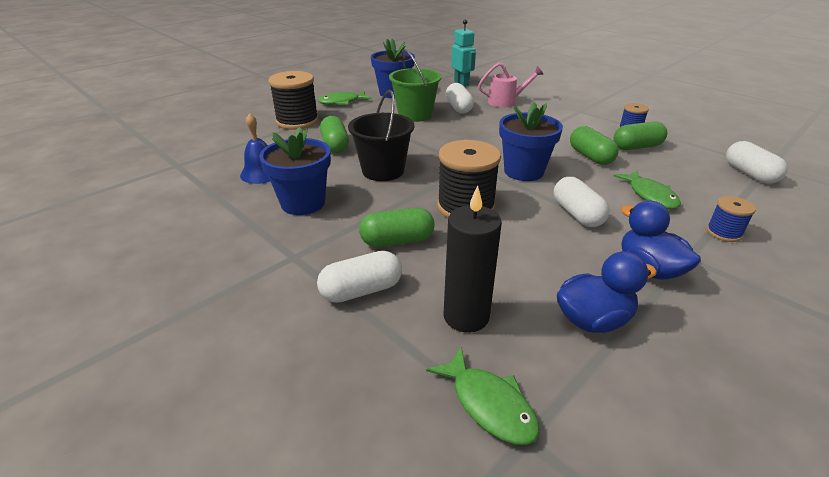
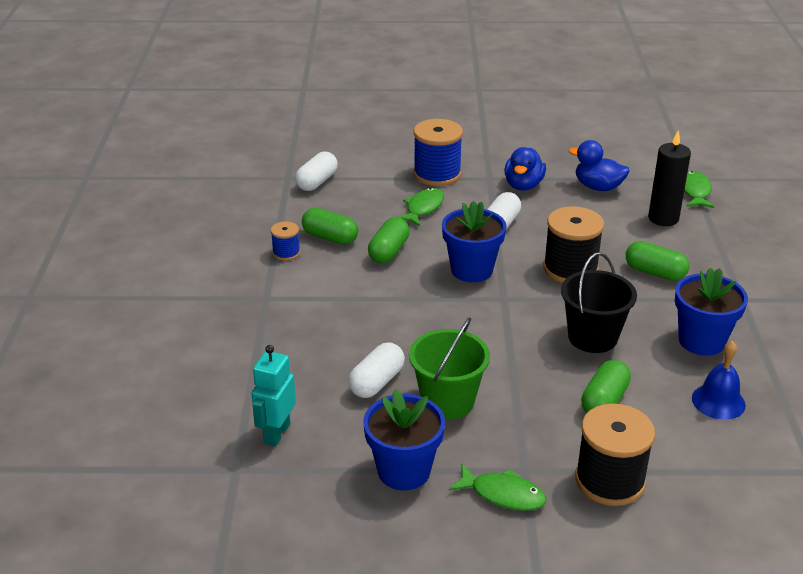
camera: 135 degrees left, 0 degrees up
(361, 290) = (712, 257): white capsule -> none
(506, 102) = (304, 358): pink watering can -> none
(723, 232) = (437, 174): blue spool -> blue spool, size x1.93

